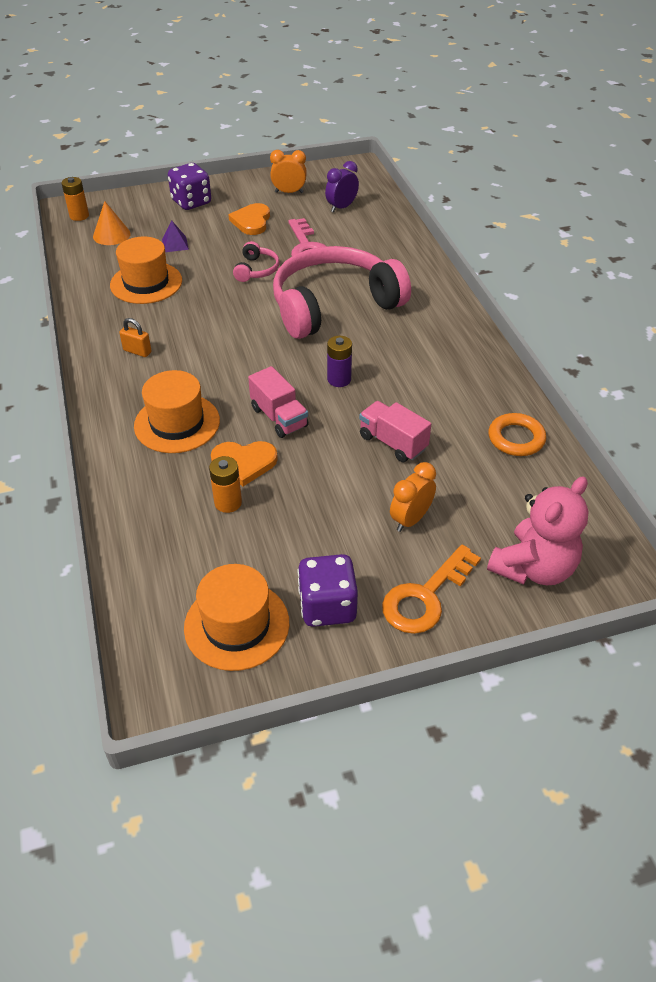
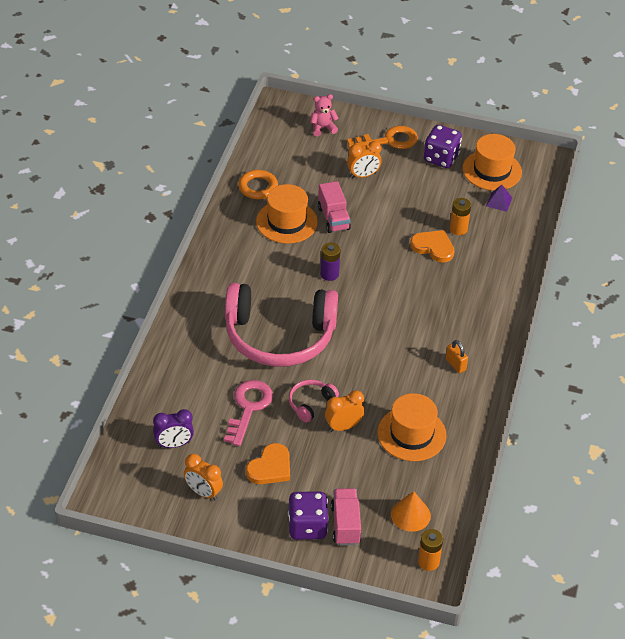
camera: 150 degrees left, 0 degrees up
(175, 244) = (359, 471): purple pyramid -> purple pyramid (499, 202)
(177, 423) = (459, 293): orange hat -> orange hat (286, 222)
(213, 265) = (343, 427): none -> orange clock
(279, 417) = (390, 266): pink truck -> pink truck (345, 524)
(533, 568) = (322, 128): pink teddy bear -> pink teddy bear, size x0.55

